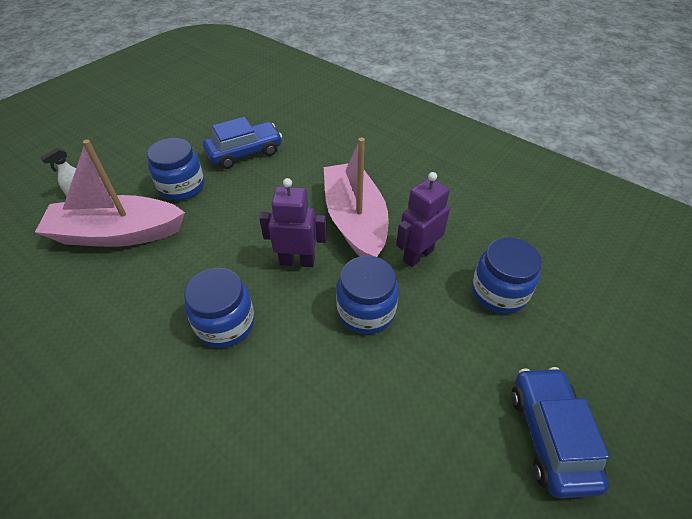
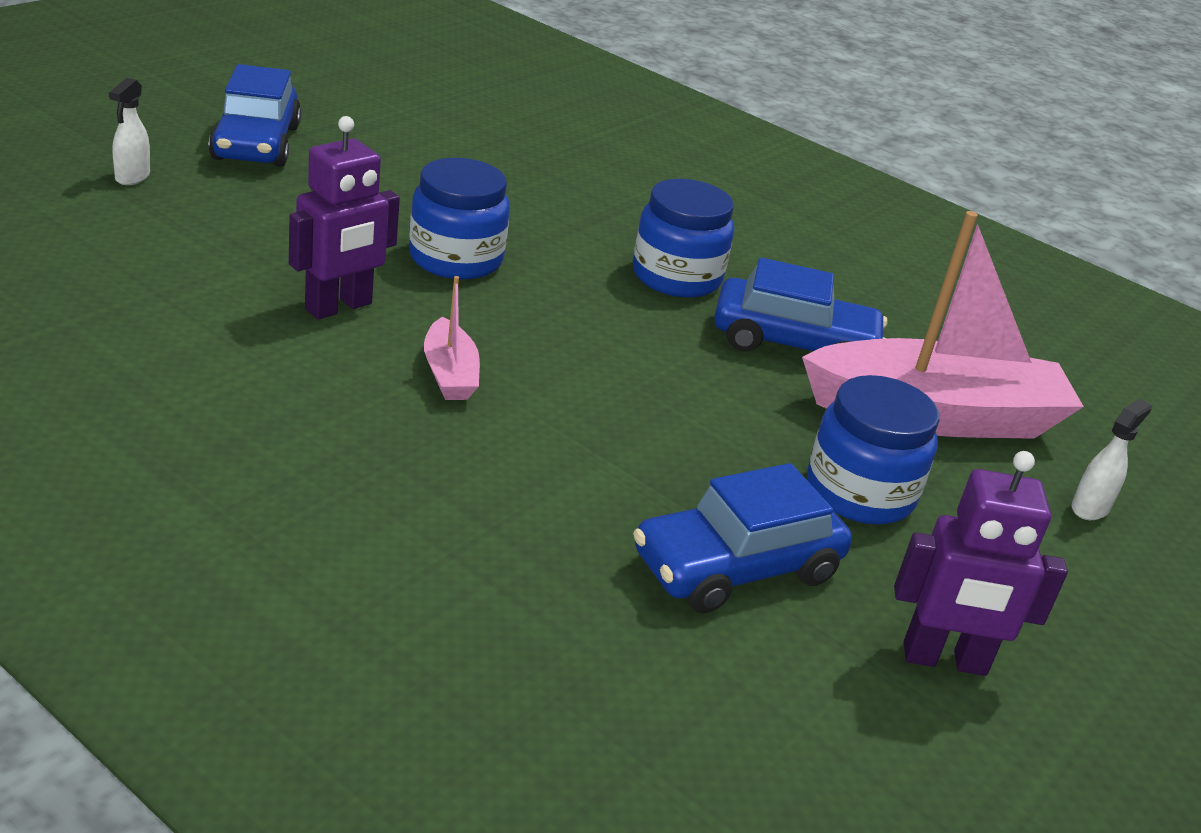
camera: 175 degrees right, 15 degrees down
(170, 274) = (793, 343): none -> blue car
(297, 261) = (570, 329): purple robot -> purple robot (944, 660)
(355, 221) = (449, 374): pink boat -> pink boat, size x0.44
(499, 292) = (220, 247): blue jar -> none
(594, 355) = (132, 177): none -> white spray bottle

